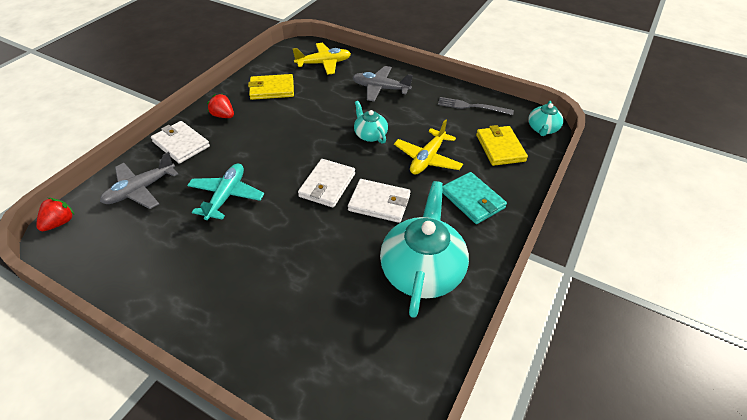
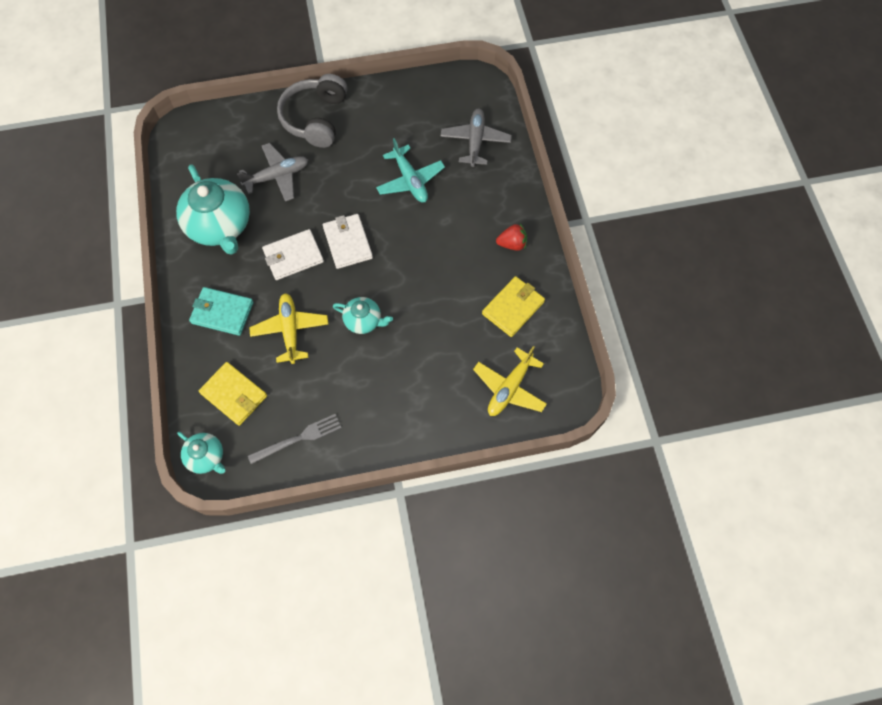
camera: 140 degrees right, 20 degrees up
(60, 223) = (489, 88): red strawberry -> none
(181, 144) = (504, 193): white wallet -> none
(227, 315) = (315, 118): none -> grey headphones
(380, 89) = (412, 393): grey plane -> grey plane (277, 176)
(542, 129) = (206, 457): turquoise teapot -> turquoise teapot turned 150 degrees clockwise

